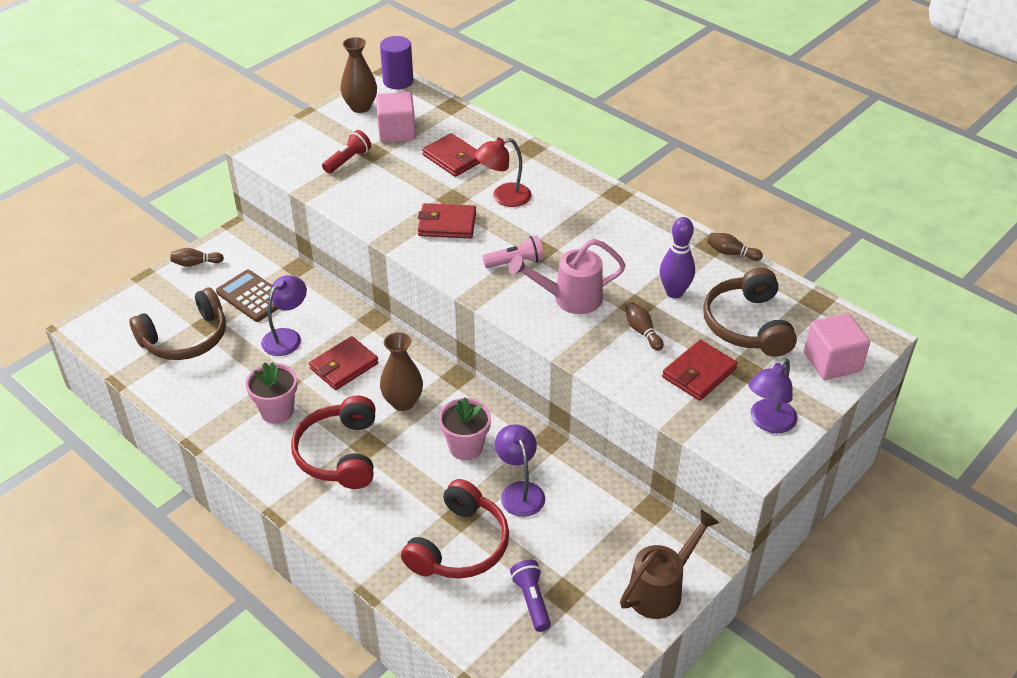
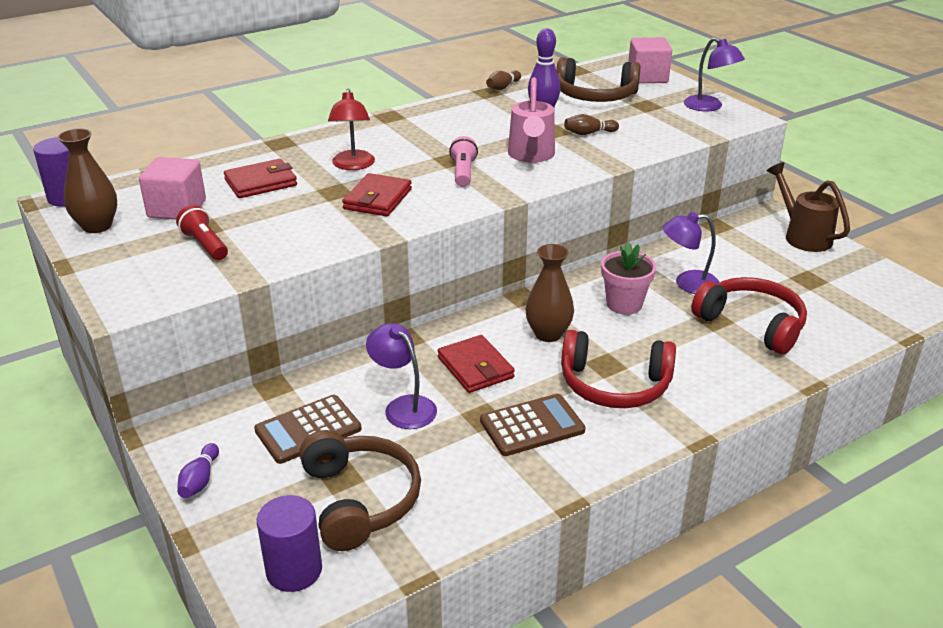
camera: 75 degrees left, 10 degrees down
(122, 325) = (294, 570): none -> purple cylinder
(196, 263) = (200, 480): brown bowling pin -> purple bowling pin
(277, 411) = (532, 426): pink flower pot -> brown calculator
(532, 600) = (817, 296): purple flashlight -> none
(699, 373) = (647, 121): red wallet -> none

